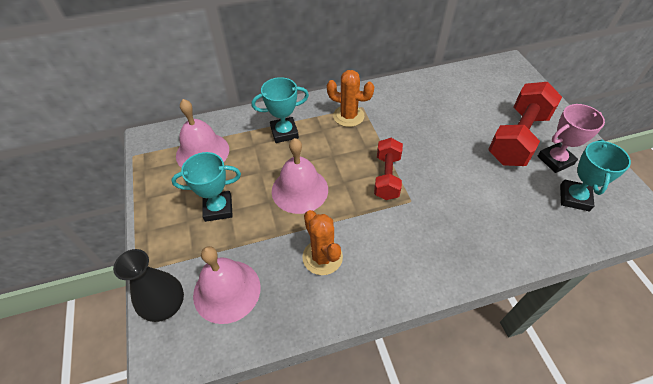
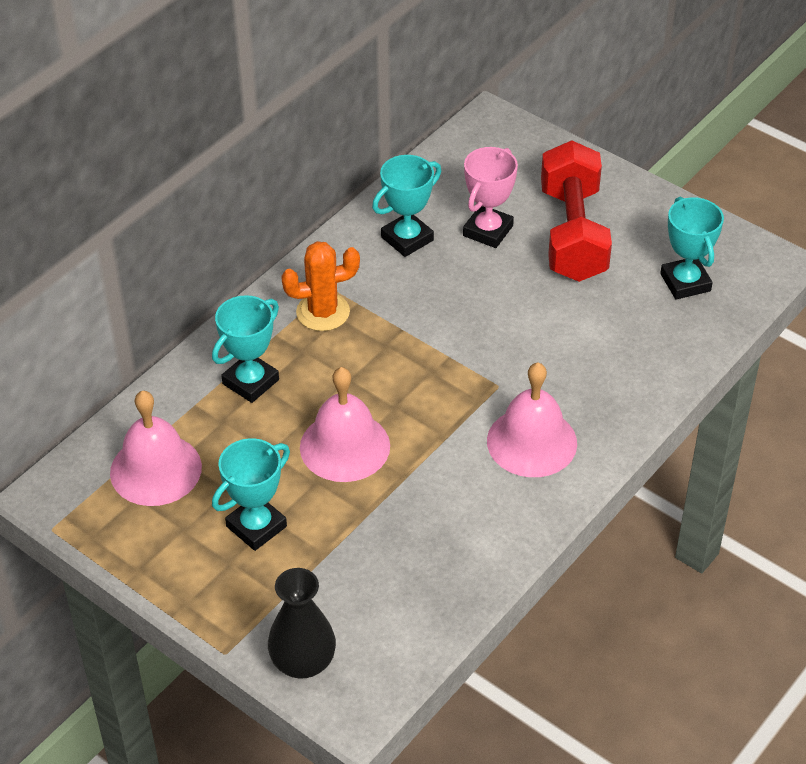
camera: 35 degrees left, 5 degrees down
(227, 290) = (362, 606): pink bell -> pink bell (532, 442)
(322, 257) = (444, 508): orange cactus -> none
(387, 177) = (445, 371): red dumbbell -> none
(421, 100) = (407, 239): none -> turquoise trophy
(555, 160) = (636, 243): pink trophy -> pink trophy (488, 231)

